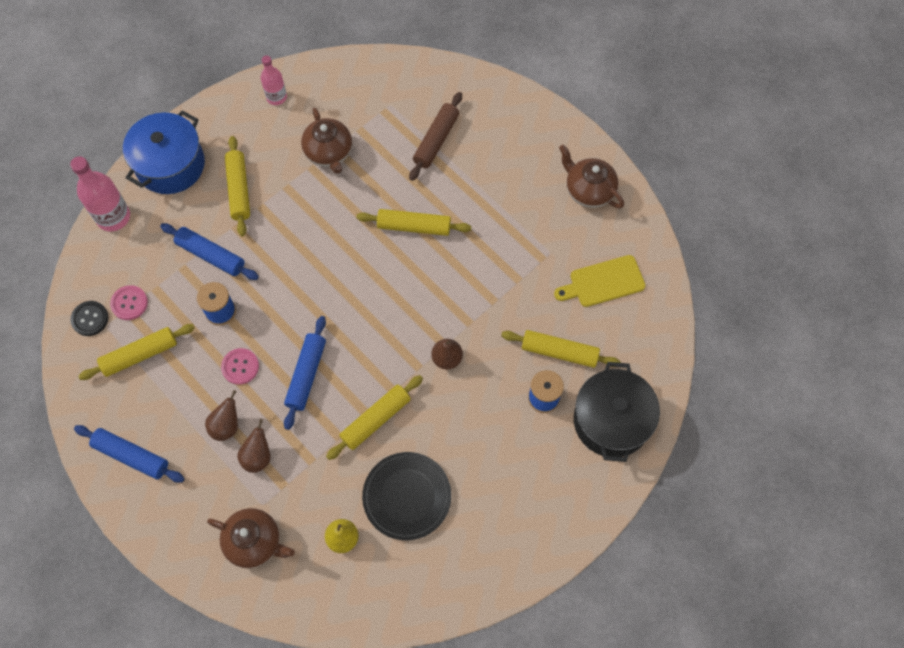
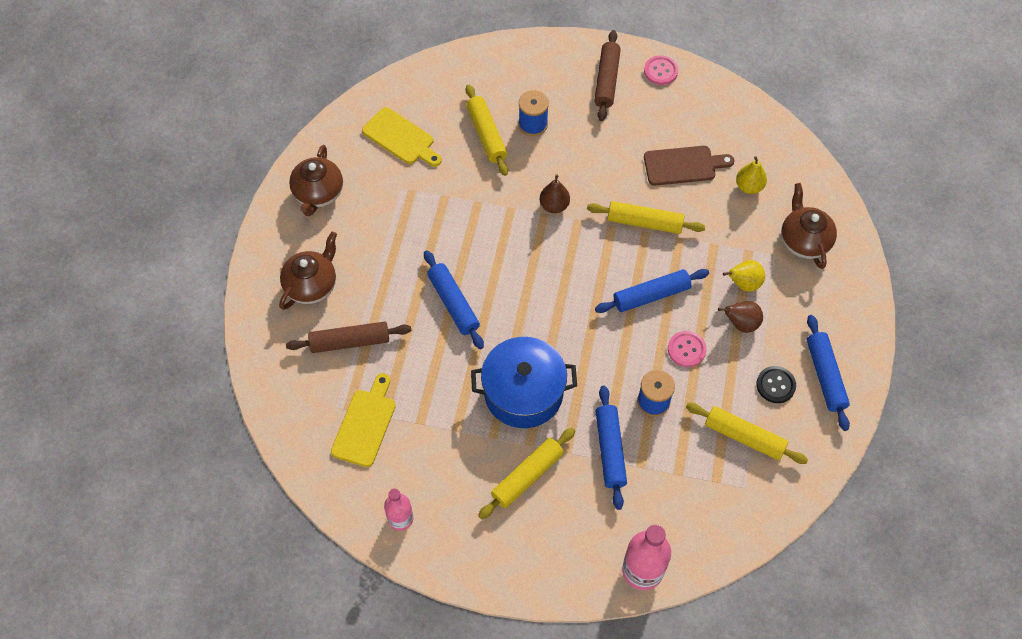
camera: 125 degrees left, 5 degrees down
(90, 319) = (750, 506): black button -> black button (775, 385)
(129, 303) = (709, 484): pink button -> pink button (660, 71)
(170, 165) = (549, 562): blue pot -> blue pot (523, 392)
(258, 456) = (743, 284): brown pear -> yellow pear
(329, 153) = (429, 424): brown teapot -> brown teapot (312, 285)
(362, 114) = (365, 424): none -> yellow cutting board
(407, 497) = (683, 165): black plate -> brown cutting board
(414, 226) = (453, 303): yellow rolling pin -> blue rolling pin
(548, 498) = (607, 80): none -> brown rolling pin
(611, 421) = (515, 74): black pot -> none

